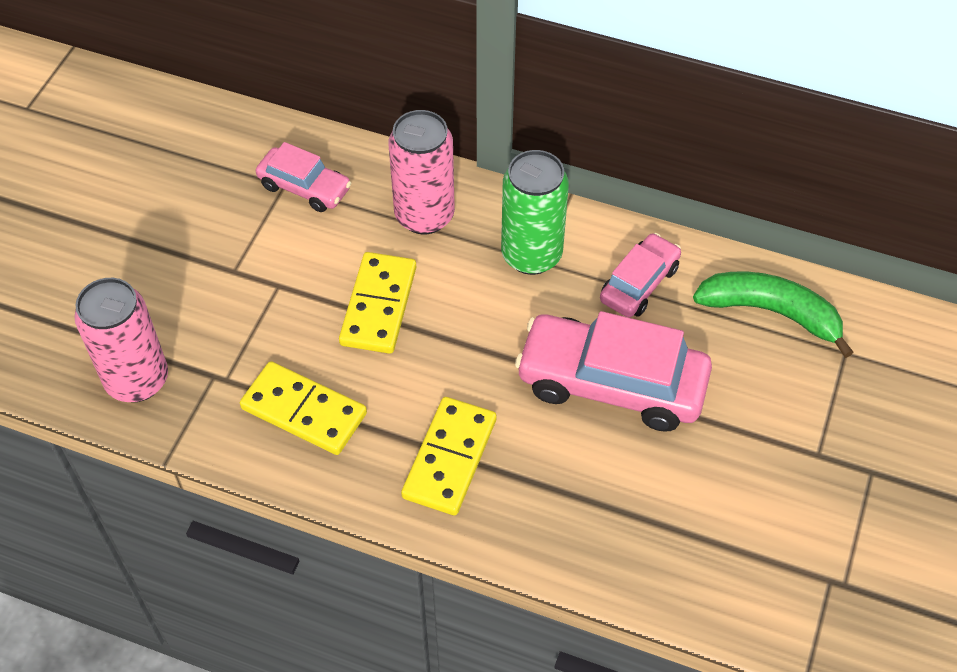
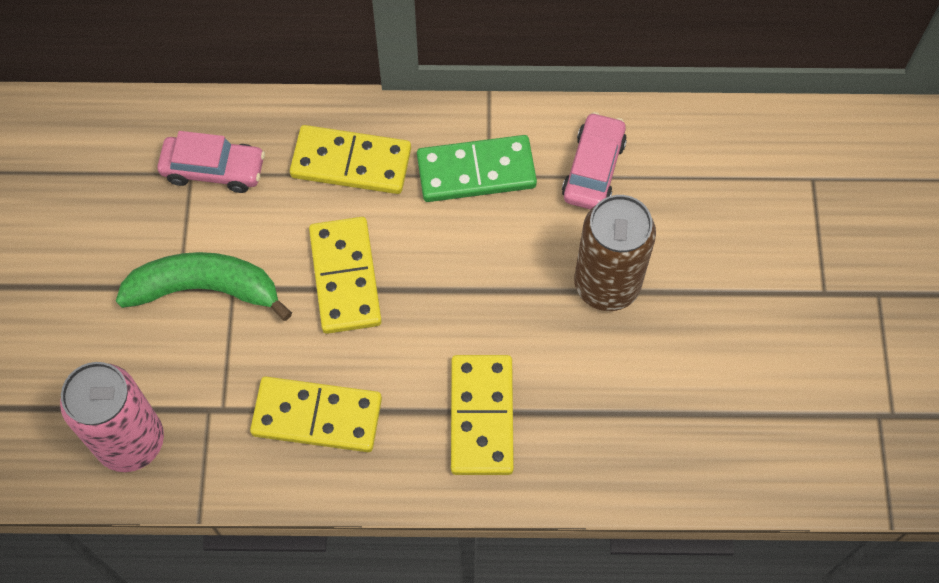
camera: 20 degrees left, 10 degrees up
(424, 215) = (351, 162): pink can -> yellow domino
(531, 255) = (476, 172): green can -> green domino
(611, 383) = (607, 285): pink car -> brown can
(771, 312) = (730, 159): green banana -> green banana (205, 289)

